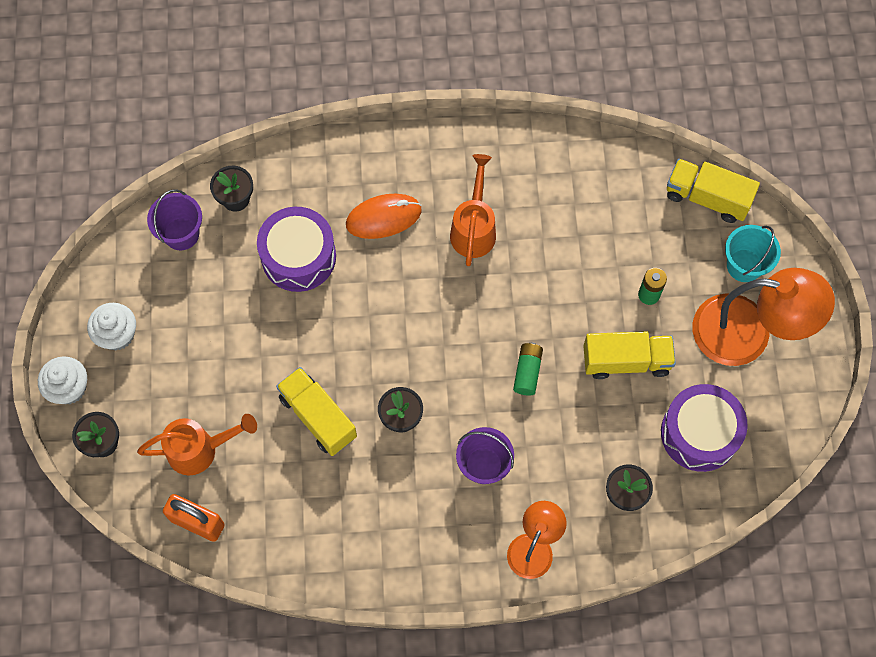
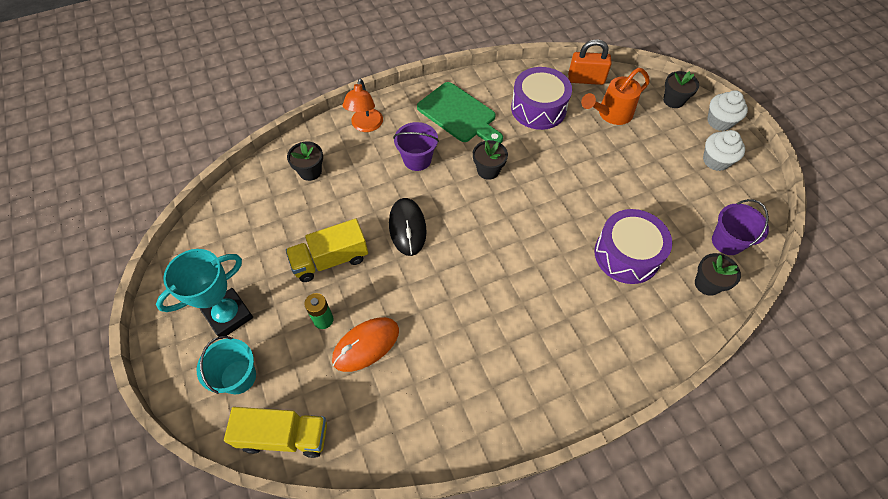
camera: 160 degrees right, 10 degrees down
(318, 417) = (546, 154): yellow truck -> none
(383, 217) = (578, 310): orange mouse -> orange mouse (366, 345)
(401, 522) = (459, 114): none -> green cutting board
(474, 228) = (496, 327): orange watering can -> none
(527, 372) = (407, 228): green battery -> black mouse
(699, 433) = (260, 226): purple drum -> purple drum (538, 108)
(748, 333) = (228, 315): orange lamp -> turquoise trophy

